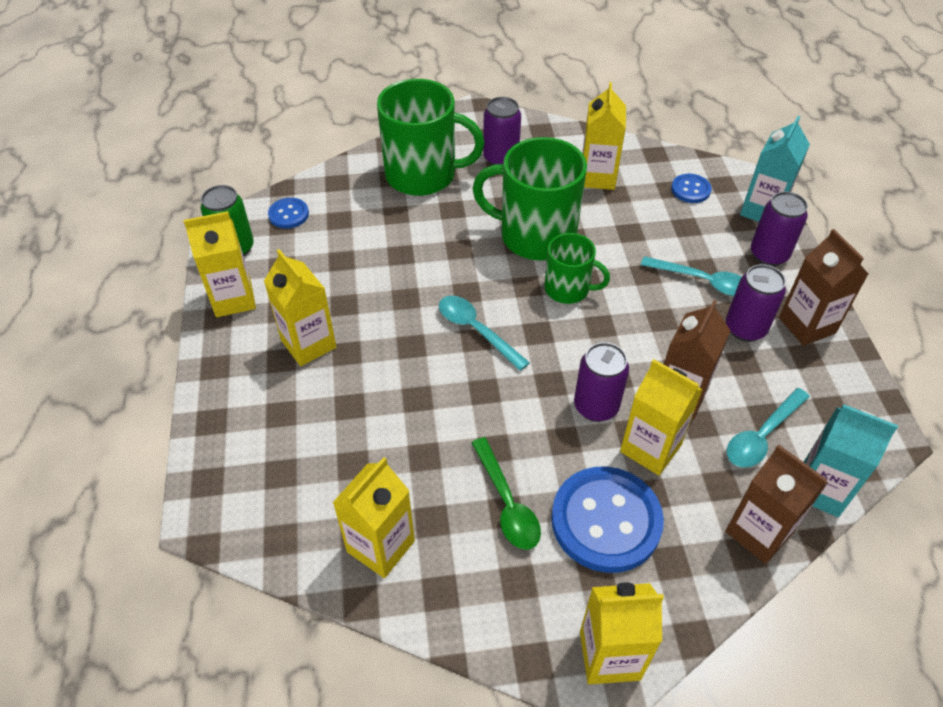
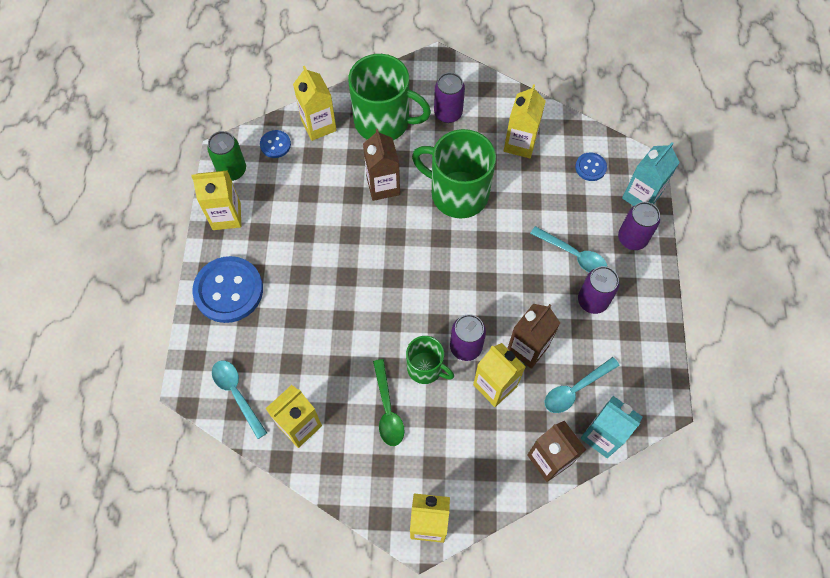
camera: 10 degrees right, 15 degrees up
(308, 344) = (274, 263): yellow carton -> yellow carton (318, 125)
(476, 330) = (395, 270): turquoise spoon -> turquoise spoon (236, 394)
(568, 289) = (470, 245): green mug -> green mug (425, 368)
(606, 521) = (450, 433): blue button -> blue button (228, 290)
(807, 325) = (639, 305): brown carton -> brown carton (383, 186)

